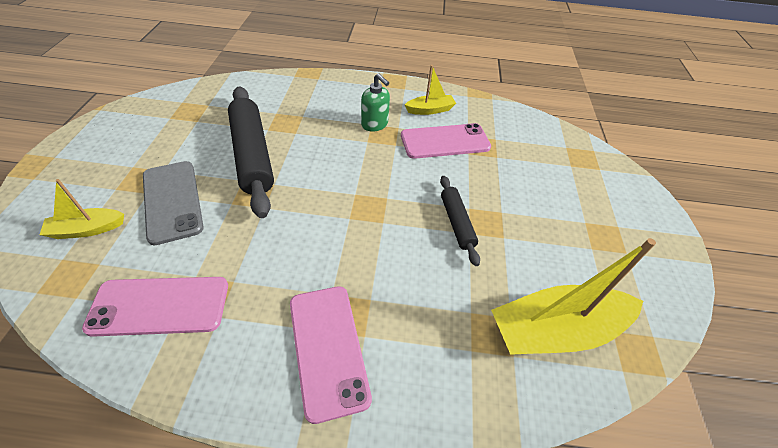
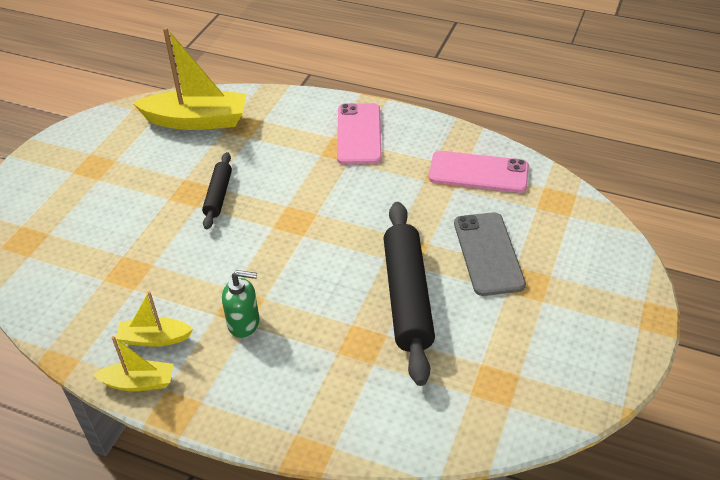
camera: 160 degrees left, 5 degrees down
(87, 229) = (559, 237): yellow boat -> yellow boat (139, 382)
(375, 124) = (244, 323): green soap dispenser -> green soap dispenser turned 120 degrees clockwise
(445, 141) = (169, 284): pink phone -> none

